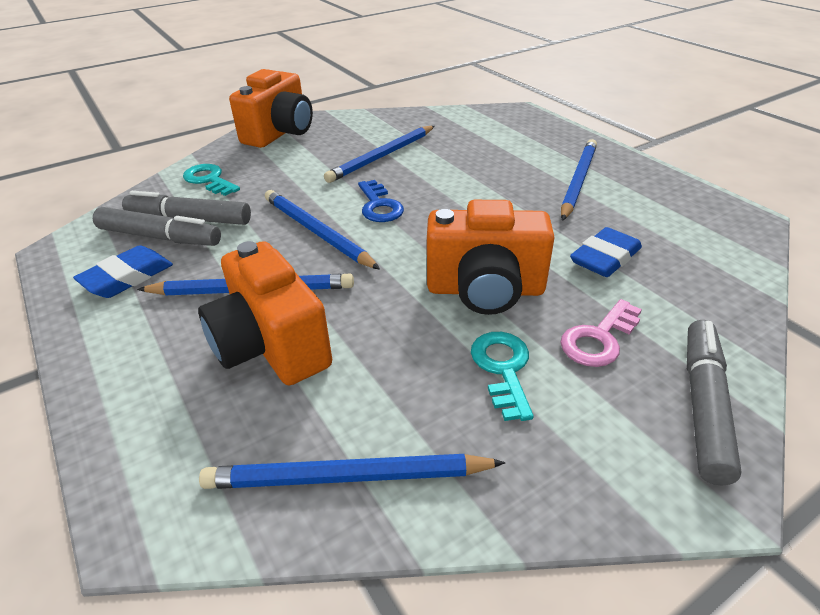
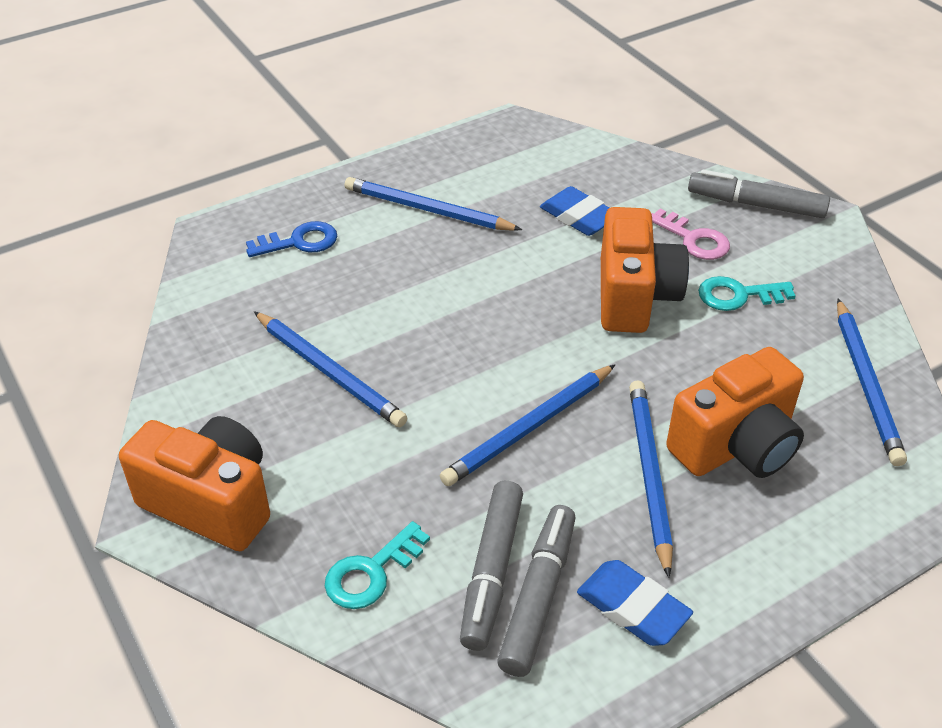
camera: 90 degrees left, 5 degrees up
(379, 206) = (470, 373): blue key -> blue key (299, 242)

